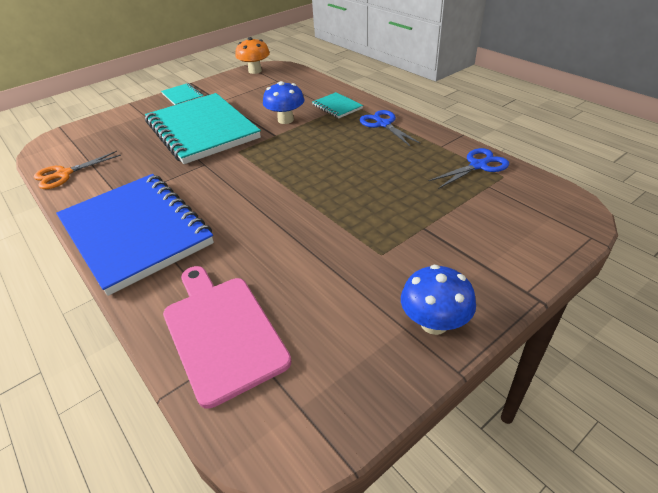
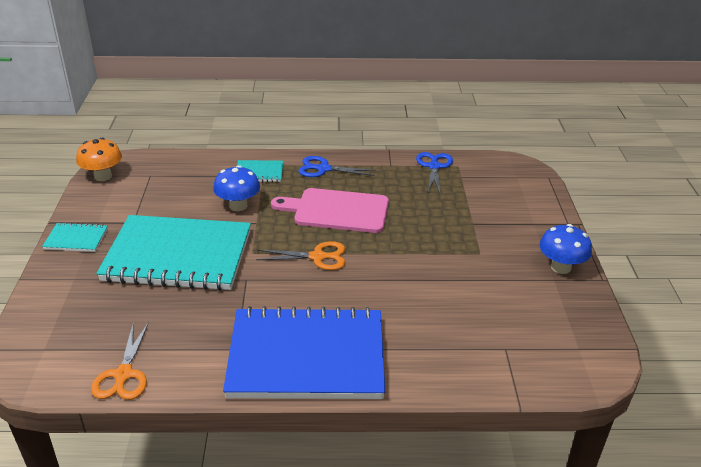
camera: 55 degrees left, 5 degrees down
(221, 332) = (484, 354): pink cutting board -> pink cutting board (337, 211)
(265, 177) = (317, 257): none -> orange scissors

